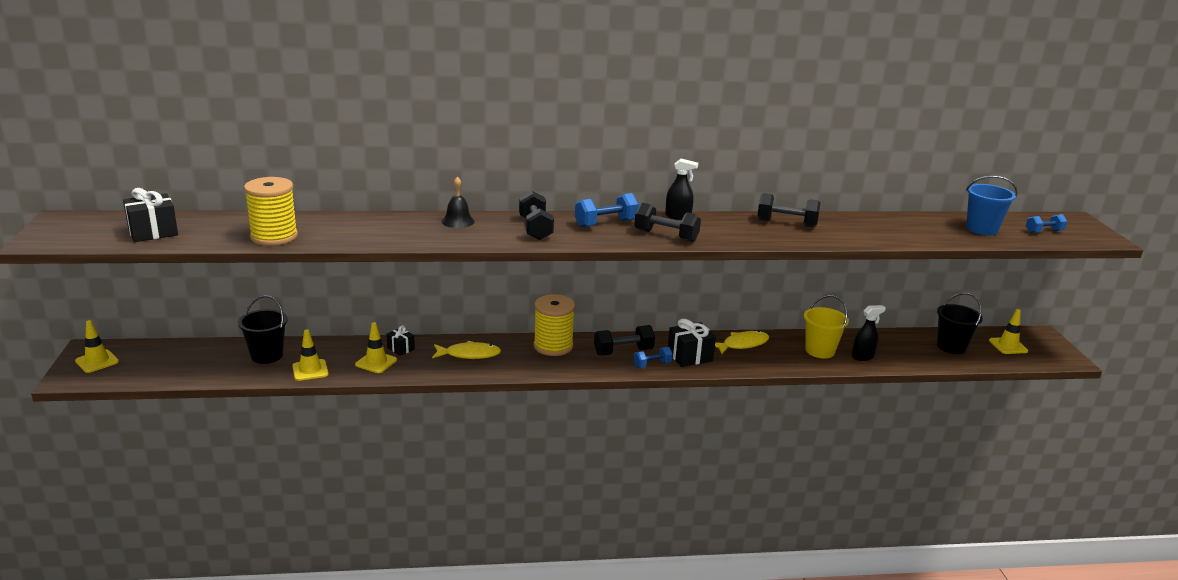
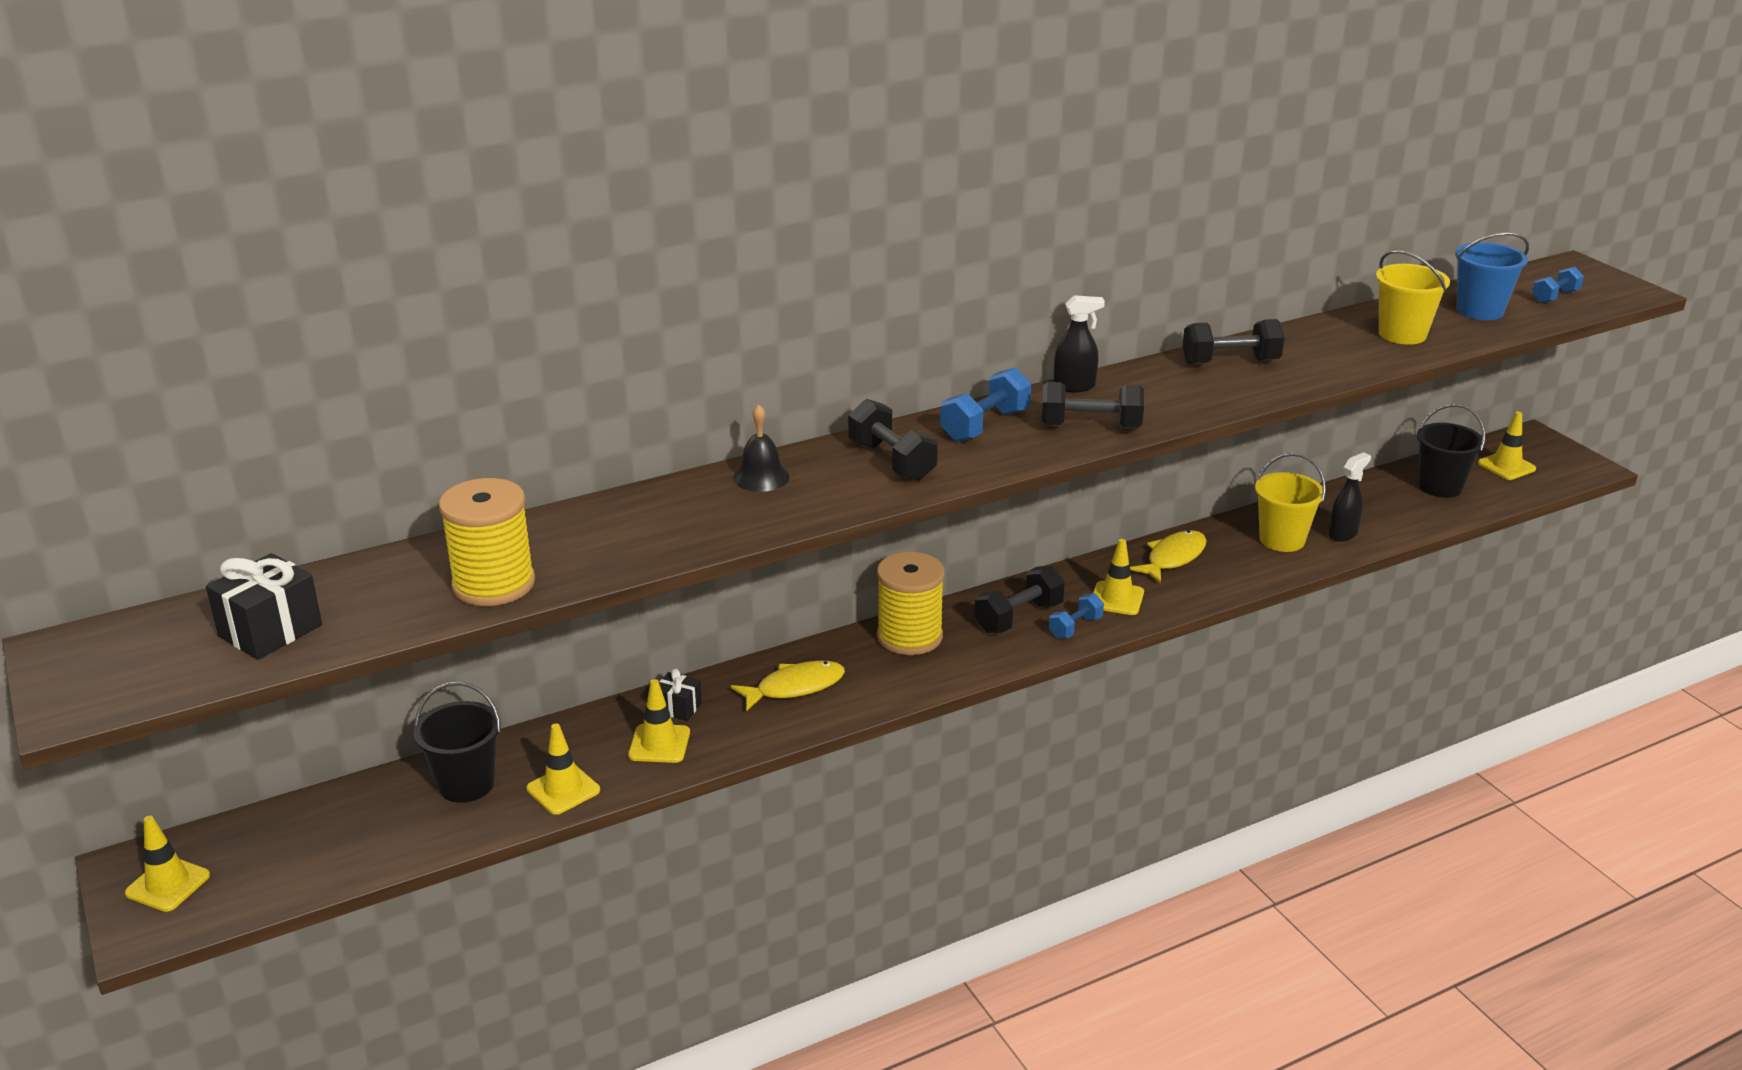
camera: 20 degrees left, 5 degrees up
(689, 356) = (1116, 598): black gift -> yellow traffic cone
(915, 231) = (1402, 334): none -> yellow bucket

